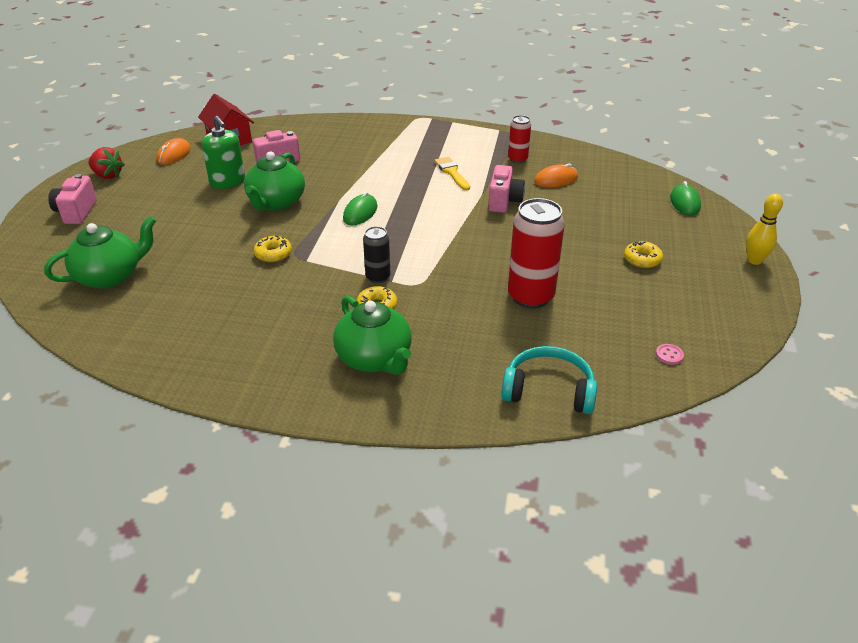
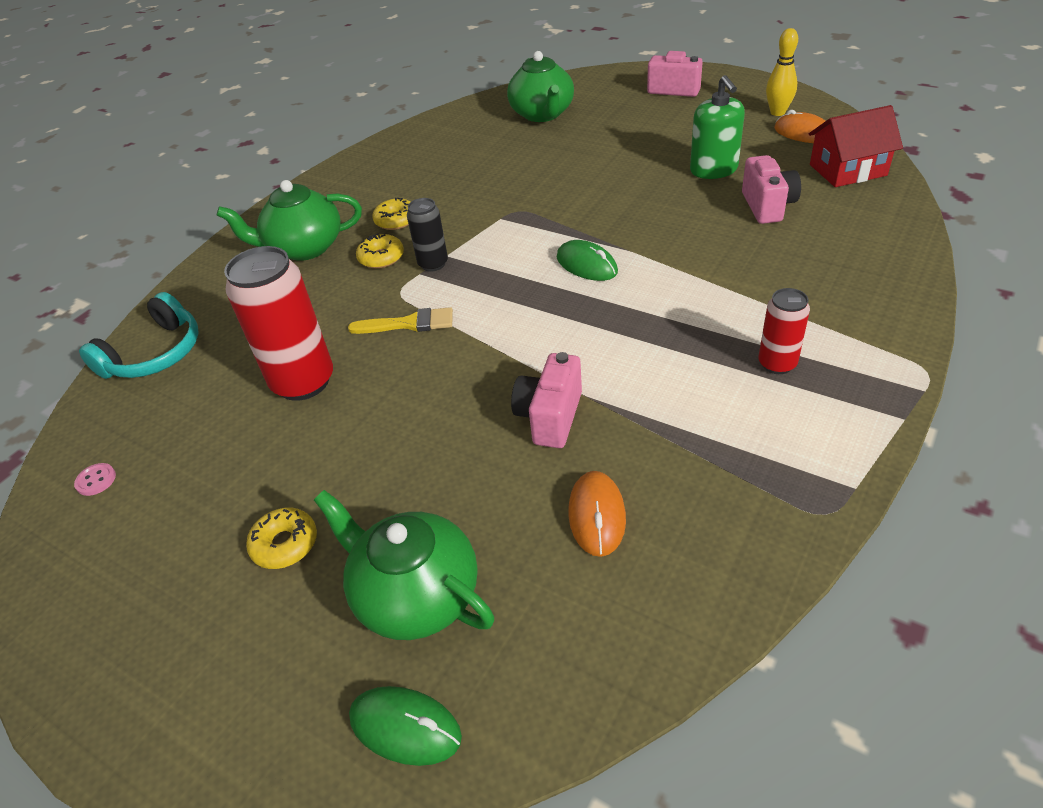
camera: 115 degrees right, 5 degrees up
(108, 175) = (755, 98): red strawberry -> none
(228, 182) = (713, 170): green soap dispenser -> green soap dispenser turned 90 degrees counterclockwise
(273, 254) = (526, 198): yellow donut -> yellow donut (396, 220)
(276, 202) = (644, 202): green teapot -> green teapot (416, 595)
(452, 172) = (675, 374): yellow brush -> yellow brush (409, 324)
(504, 201) = (550, 417): pink camera -> pink camera turned 75 degrees clockwise
(517, 159) = (702, 480): red can -> red can (777, 364)
(754, 260) = (152, 739): yellow bowling pin -> yellow bowling pin (777, 112)

